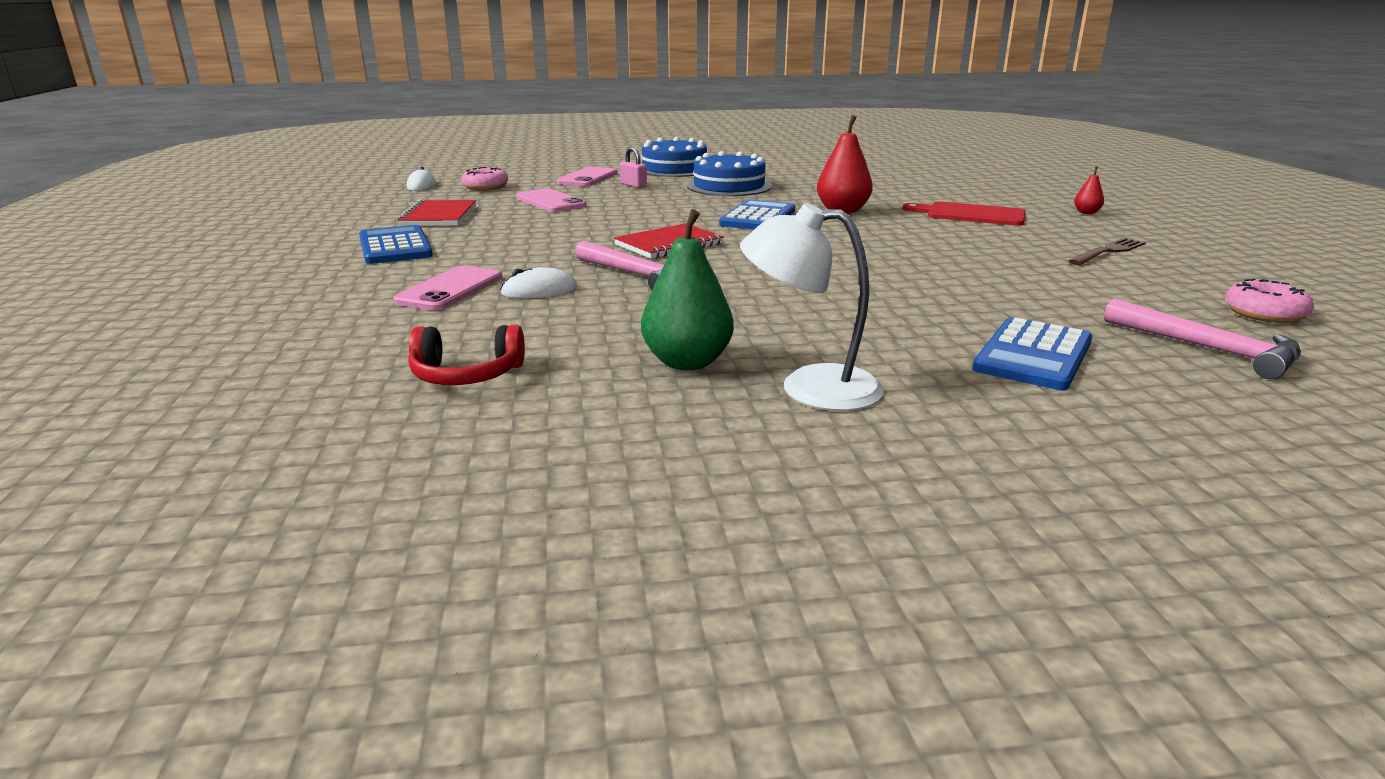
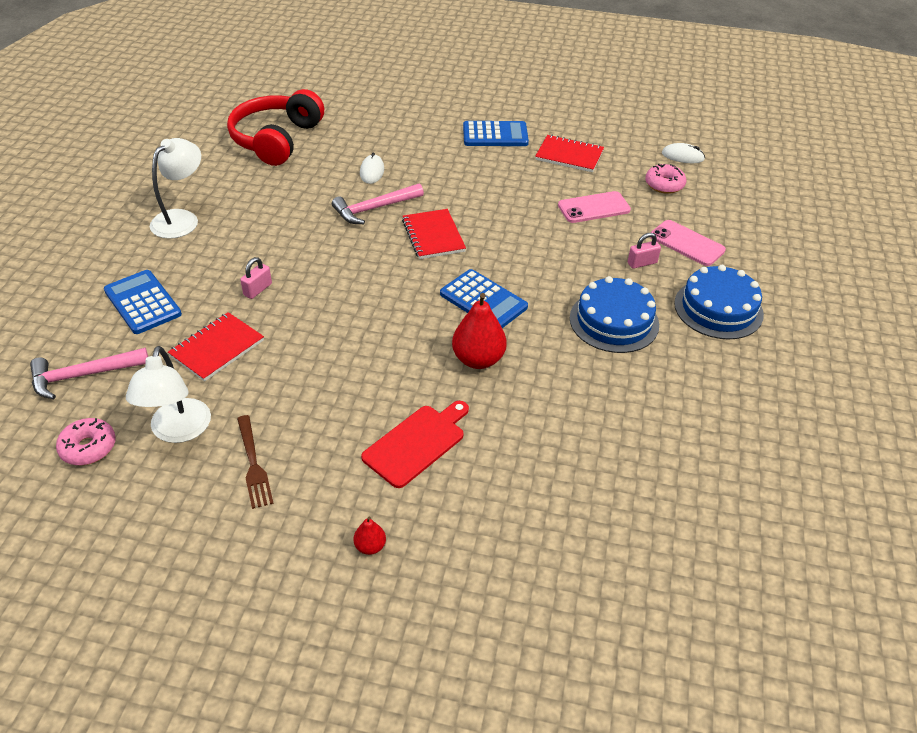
camera: 110 degrees right, 20 degrees up
(450, 289) = (396, 146): pink phone -> none
(466, 375) = (276, 140): red headphones -> red headphones, size x1.92
(687, 362) = (238, 194): green pear -> none
(889, 299) = (257, 289): none -> pink padlock
(1018, 295) = (217, 348): none -> red notebook
(1149, 283) = (178, 431): none -> white lamp

